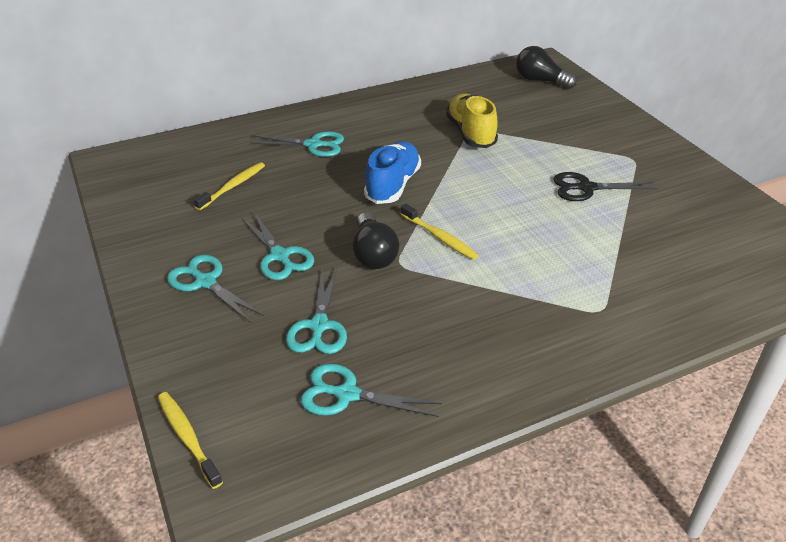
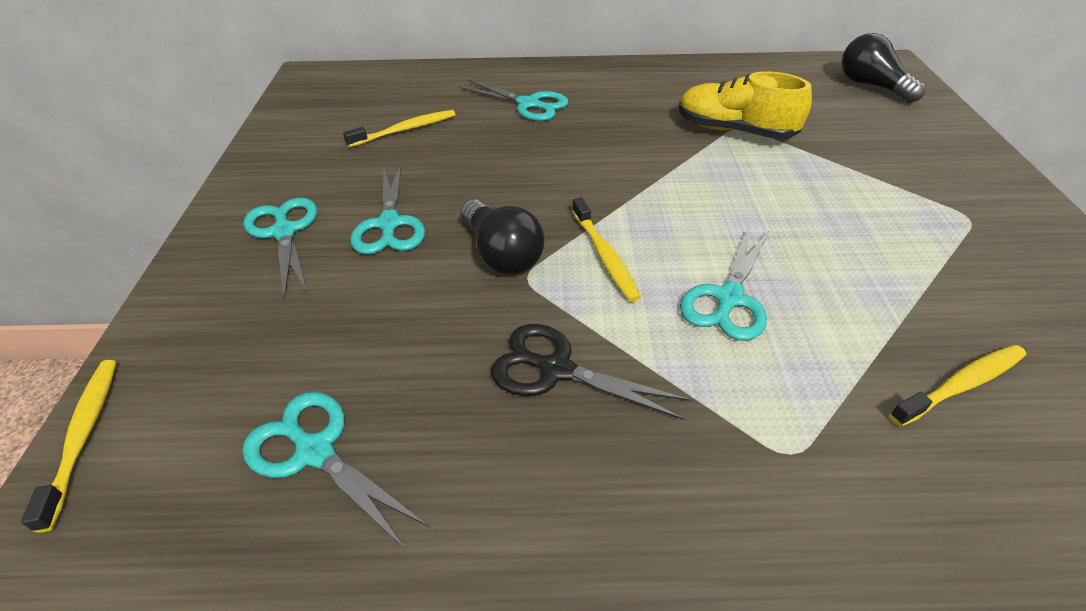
camera: 25 degrees right, 5 degrees up
(318, 326) = (361, 332): turquoise scissors -> turquoise scissors (728, 298)
(373, 254) = (502, 254): black light bulb -> black light bulb turned 45 degrees counterclockwise
(393, 185) = (589, 172): blue shoe -> none
(470, 133) = (734, 131): yellow shoe -> yellow shoe turned 75 degrees counterclockwise
(586, 188) = (868, 242): black scissors -> black scissors (556, 369)
(663, 252) = (960, 385): none -> yellow toothbrush

